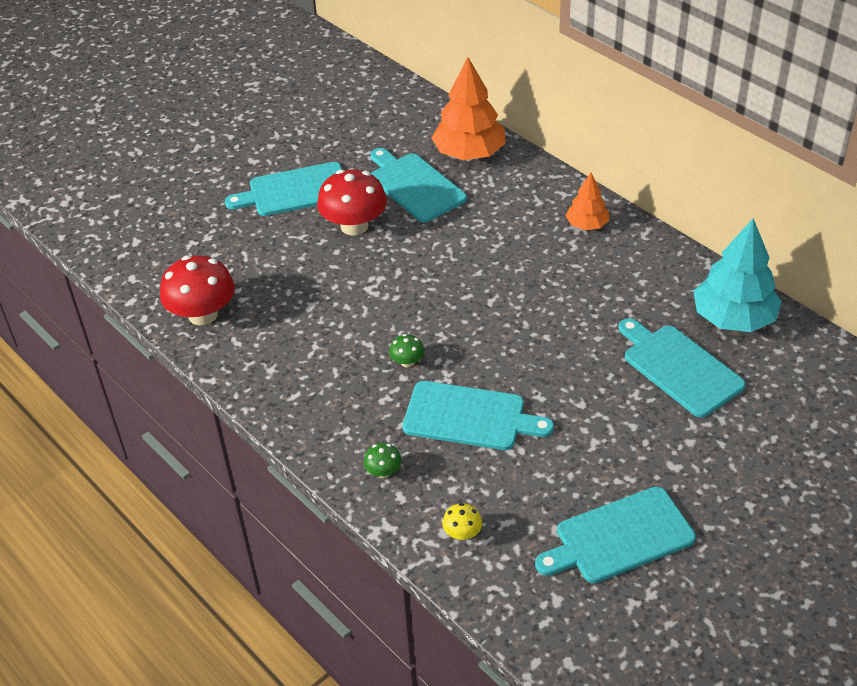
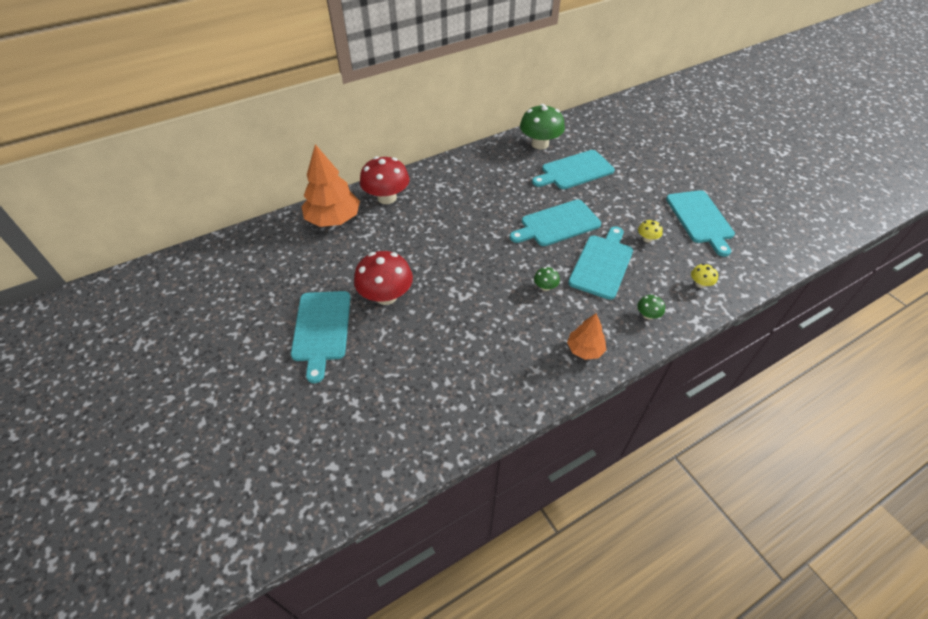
camera: 80 degrees left, 5 degrees up
(203, 314) = (458, 414): red mushroom -> red mushroom (387, 198)
(414, 186) = (355, 254): turquoise cutting board -> turquoise cutting board (557, 224)
(543, 467) = (647, 239): none -> yellow mushroom
(587, 225) = (438, 180): orange tree -> orange tree (585, 349)
(733, 318) = (540, 144): turquoise tree -> green mushroom

